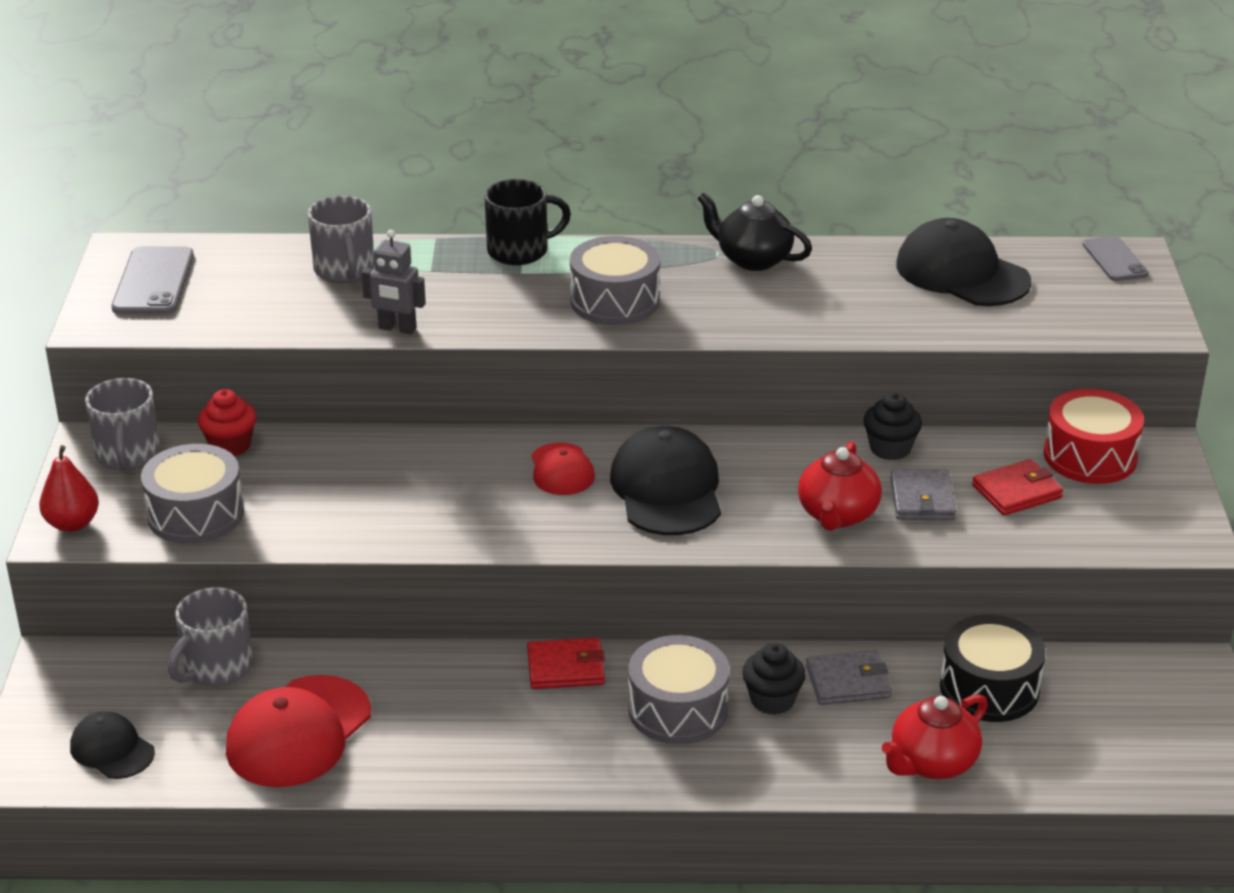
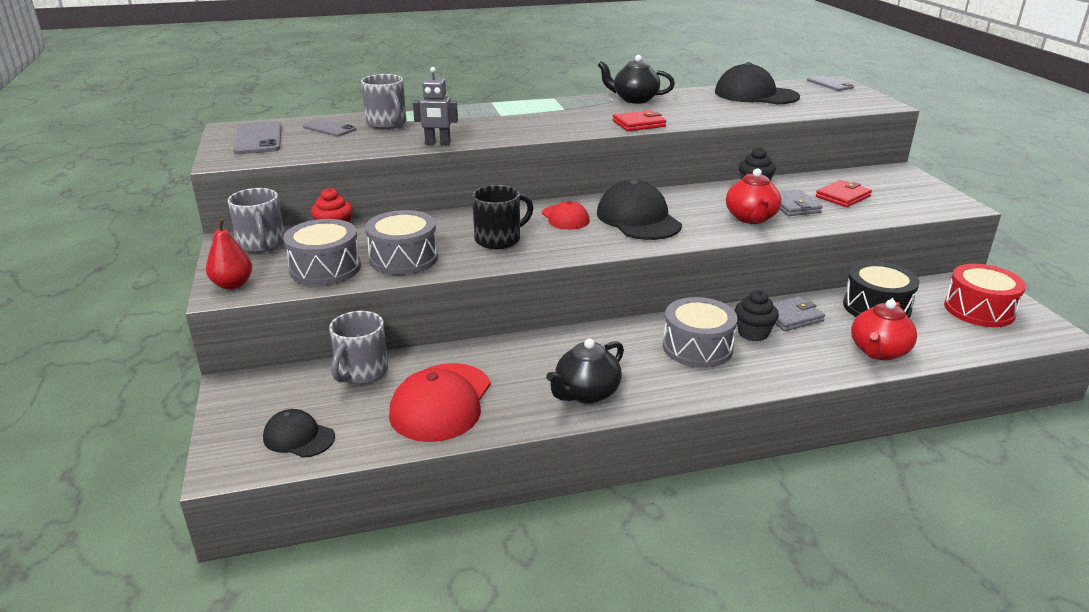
camera: 15 degrees left, 5 degrees down
(259, 270) = (329, 128): none -> grey phone
(487, 753) = (586, 393): none -> black teapot
(520, 251) = (493, 107): black mug -> black mug (499, 239)
(565, 667) = (608, 335): red wallet -> red wallet (639, 124)
(615, 301) = (567, 121): grey drum -> grey drum (403, 258)
(1090, 456) = (866, 178): red drum -> red drum (979, 310)

